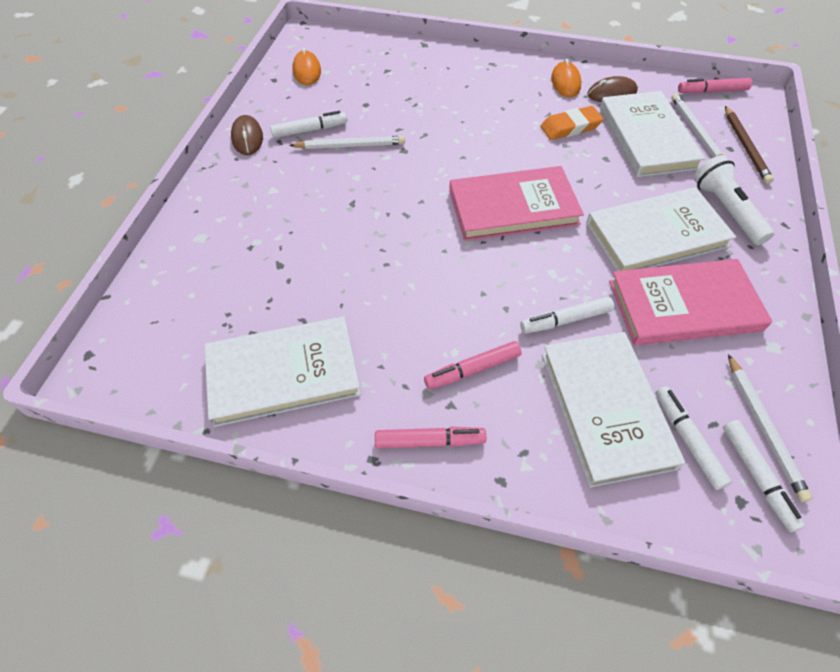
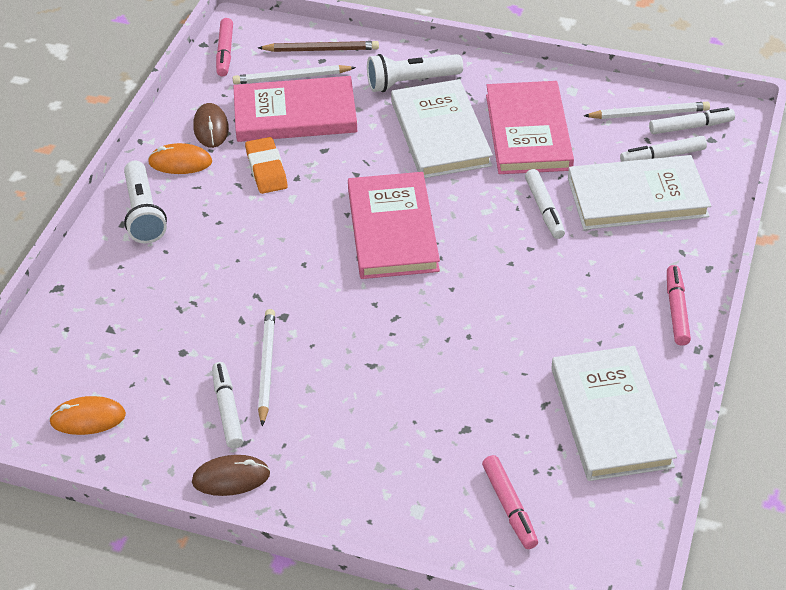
camera: 85 degrees left, 10 degrees down
(472, 369) = (601, 277): pink marker -> pink marker (509, 507)
(504, 71) = (143, 213): none -> white flashlight
(647, 137) = (295, 114): white book -> pink book

